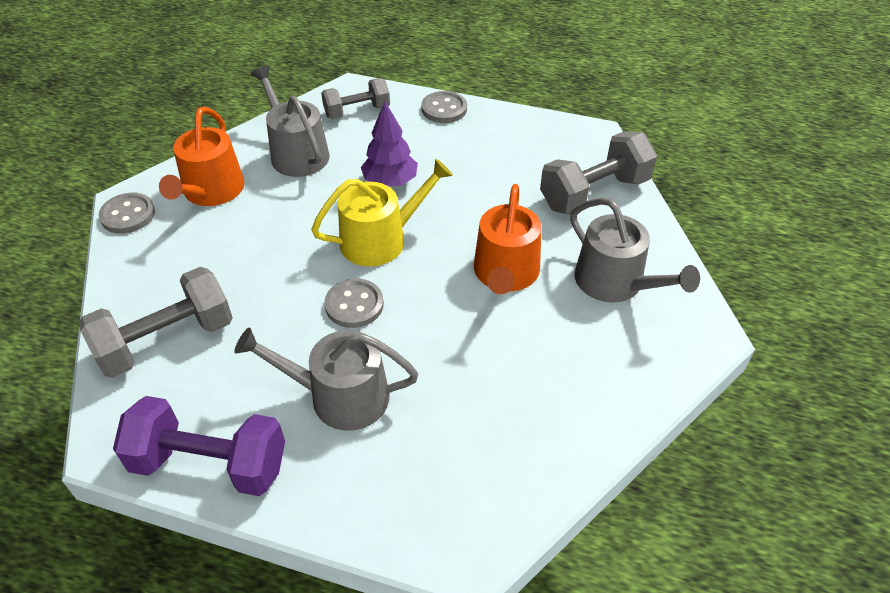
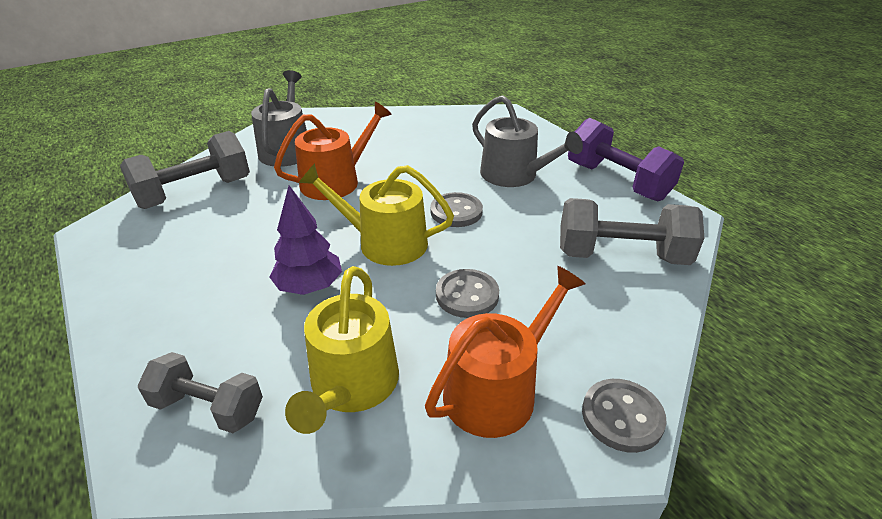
camera: 140 degrees left, 10 degrees down
(296, 153) = (352, 386): grey watering can -> yellow watering can
(444, 109) = (130, 341): grey button -> grey button (467, 295)
(594, 193) = (195, 193): grey dumbbell -> grey dumbbell turned 45 degrees counterclockwise

